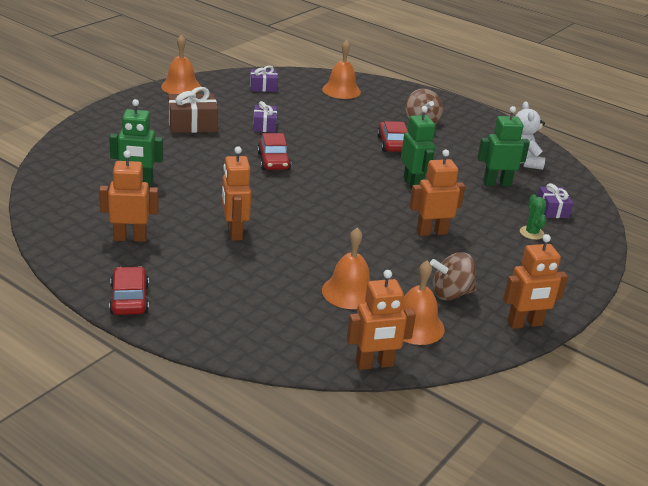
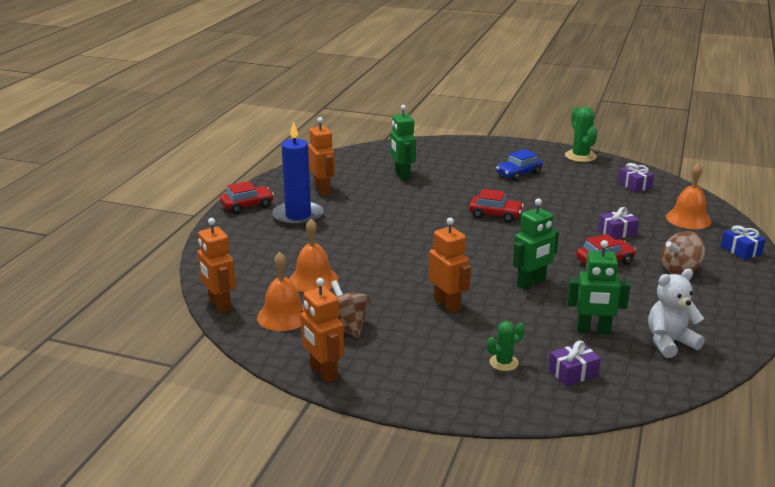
camera: 75 degrees right, 5 degrees down
(181, 87) = (580, 156): orange bell -> green cactus
(189, 269) = (298, 216): none -> blue candle
(192, 124) = (518, 173): brown gift -> blue car
(234, 232) = (363, 221): orange robot -> none
(264, 125) = (557, 199): purple gift -> purple gift (617, 232)
(273, 161) = (495, 215): red car -> red car turned 135 degrees counterclockwise
(403, 92) = (741, 250): none -> blue gift
(497, 183) = (593, 330): green robot -> green robot turned 120 degrees clockwise

